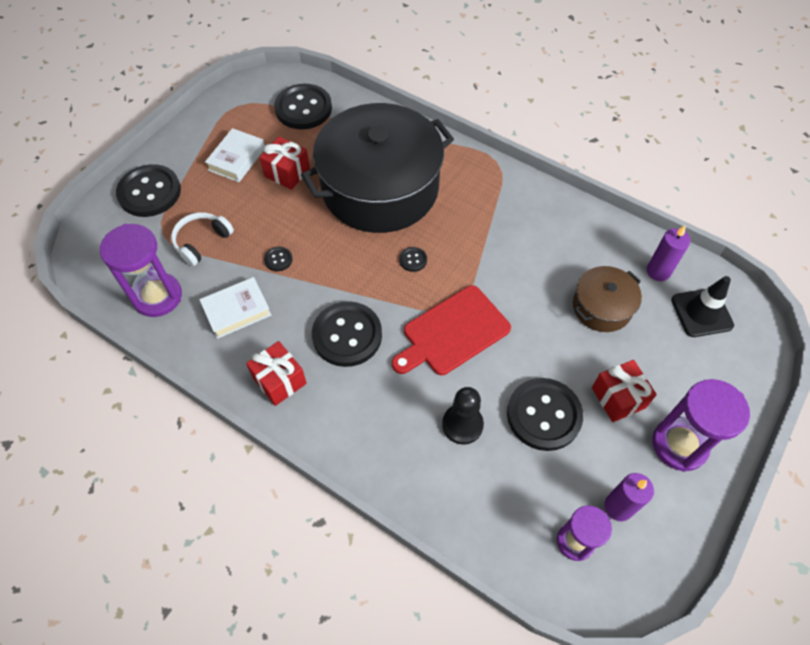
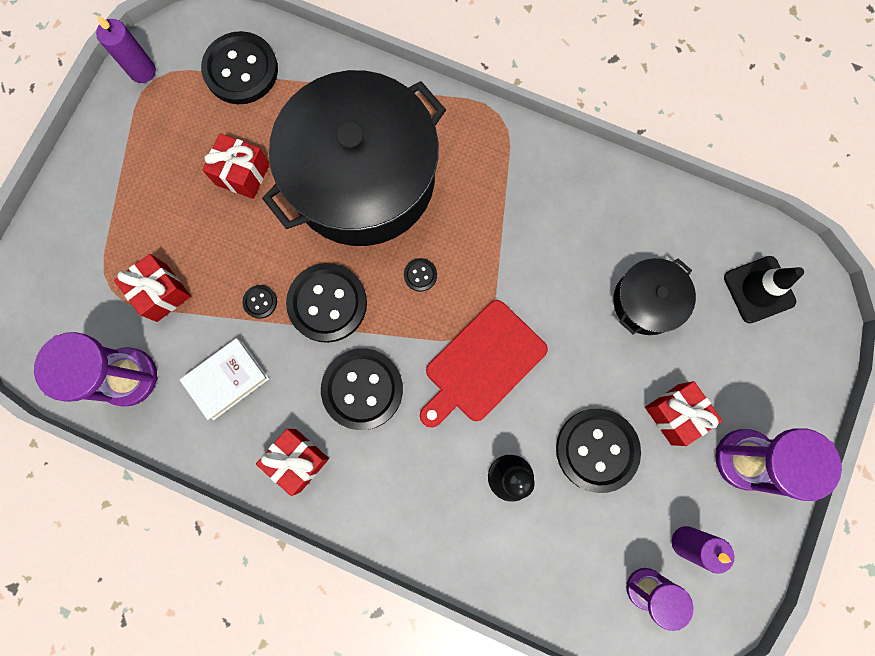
camera: 10 degrees left, 20 degrees up
(149, 192) = (77, 232): black button -> black button (327, 303)
(202, 242) = (161, 292): white headphones -> red gift
(237, 159) = (174, 164): white book -> none
(602, 307) = (646, 301): brown pot -> black pot
(658, 271) = (706, 242): purple candle -> purple candle (142, 71)

